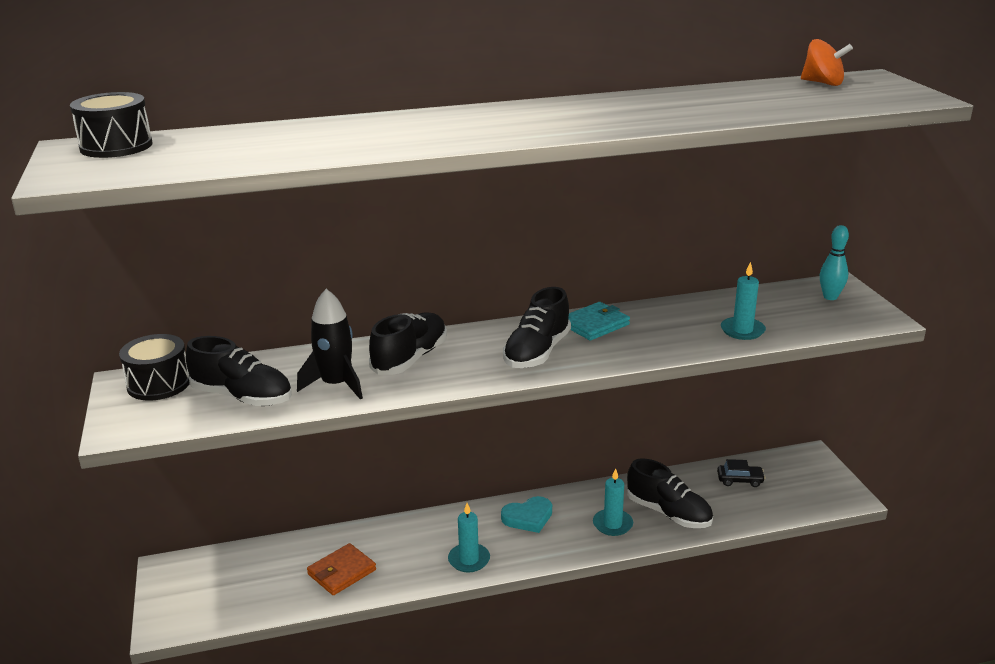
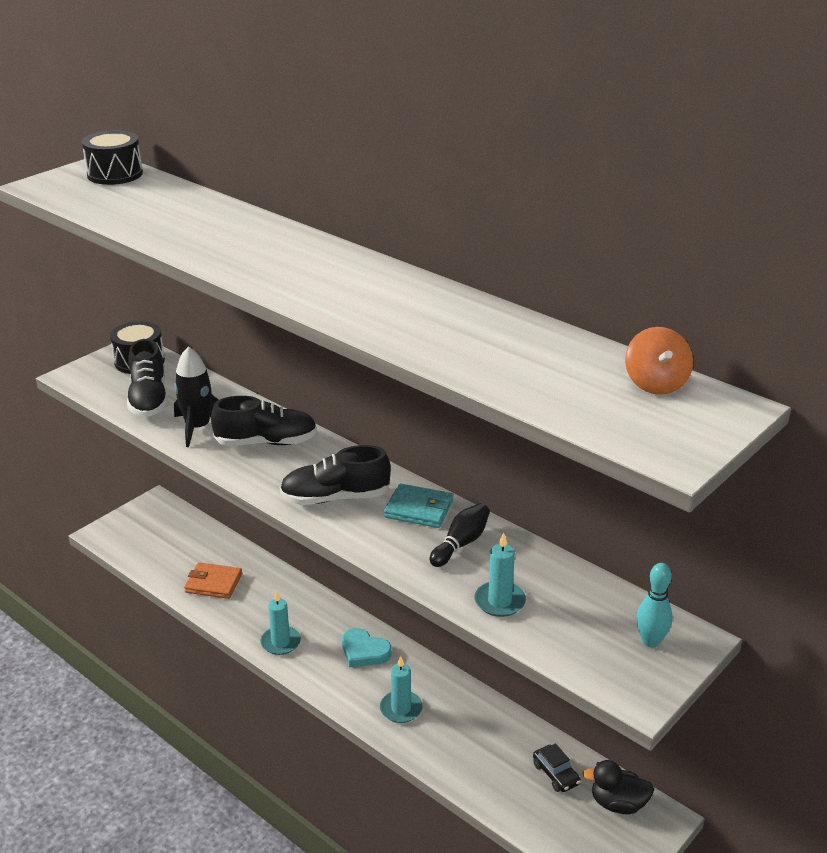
camera: 55 degrees right, 5 degrees up
(658, 323) = (461, 544): none -> black bowling pin
(668, 513) = (451, 740): black shoe -> none
(786, 466) = (618, 803): none -> black duck

